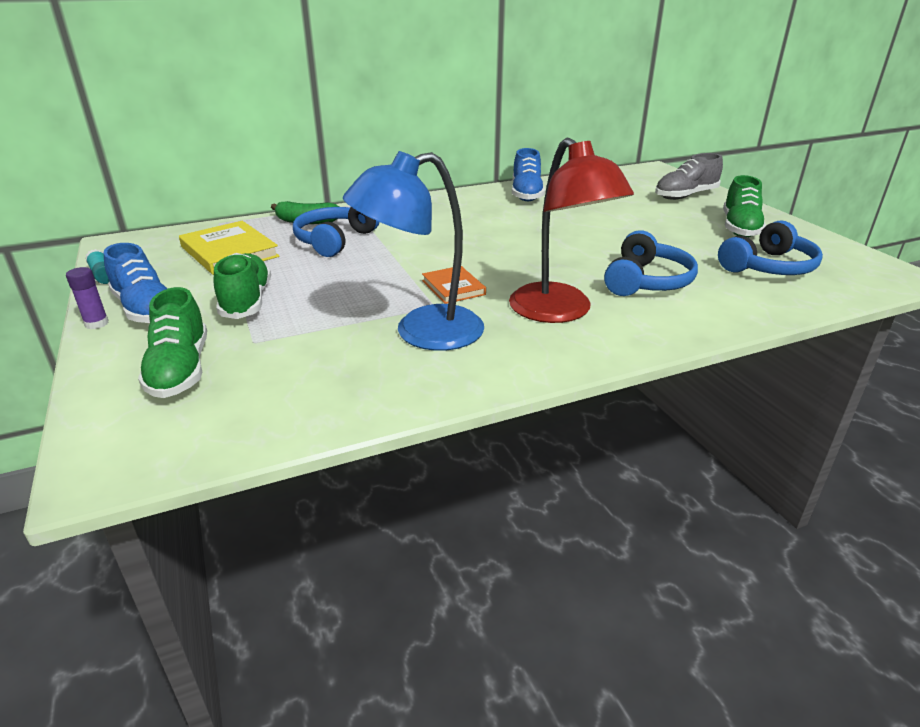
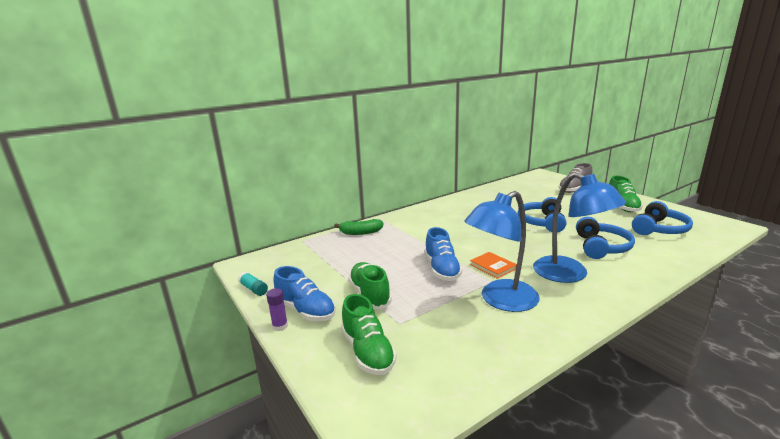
camera: 10 degrees left, 10 degrees down
(229, 252) = (327, 260): yellow book -> none
(335, 240) = (390, 244): blue headphones -> blue headphones (542, 222)
(526, 194) = (482, 198): blue shoe -> blue shoe (442, 269)
(559, 312) = (570, 274): red lamp -> blue lamp

